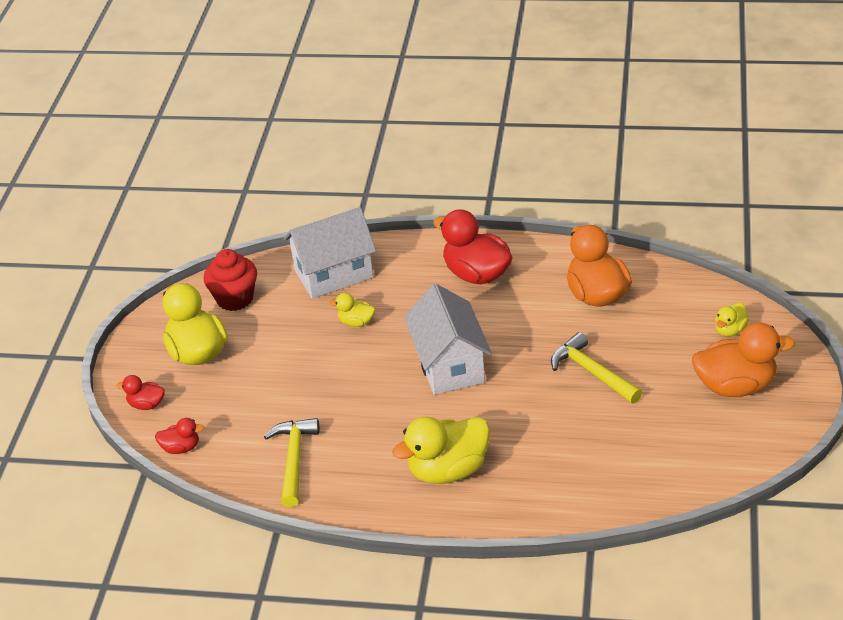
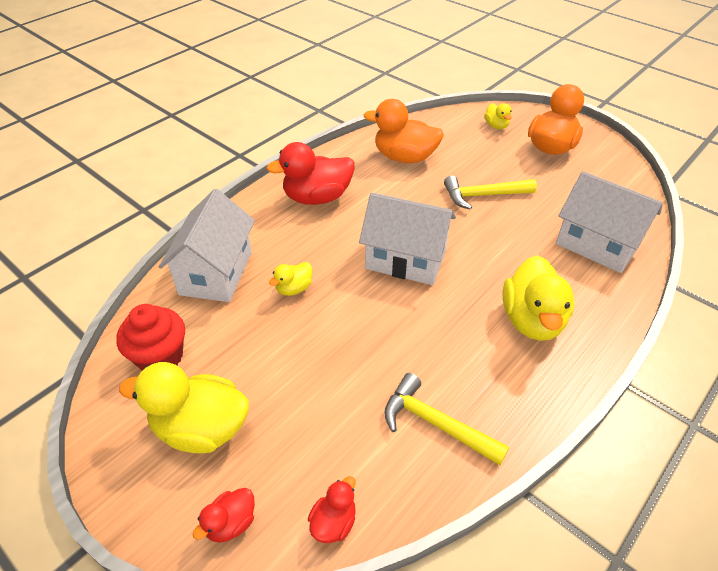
camera: 60 degrees left, 5 degrees up
(595, 476) = (597, 244): none -> white house

